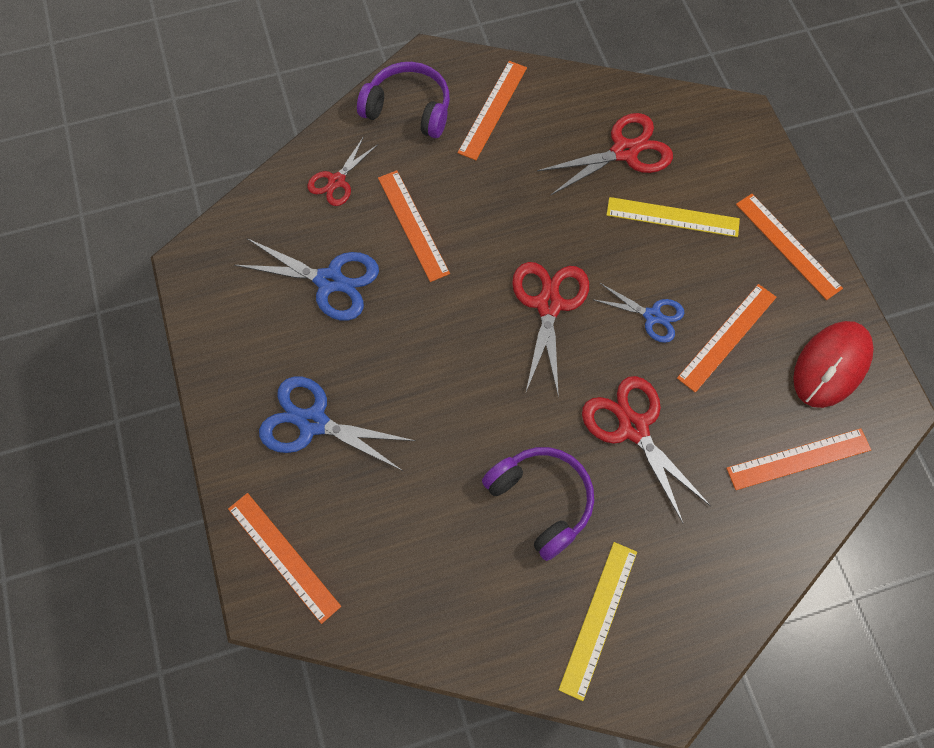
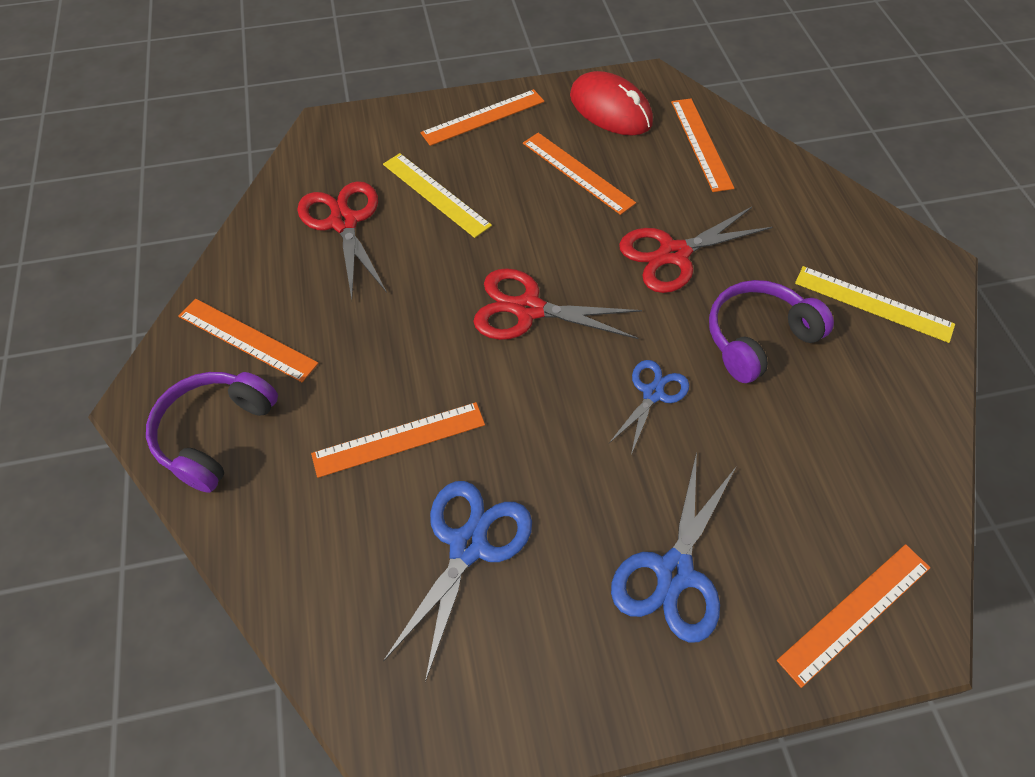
camera: 85 degrees left, 10 degrees down
(336, 181) = (310, 531): red scissors -> none
(652, 316) = (550, 224): blue scissors -> blue scissors (653, 393)
(672, 217) = (436, 194): yellow ruler -> yellow ruler turned 60 degrees counterclockwise

